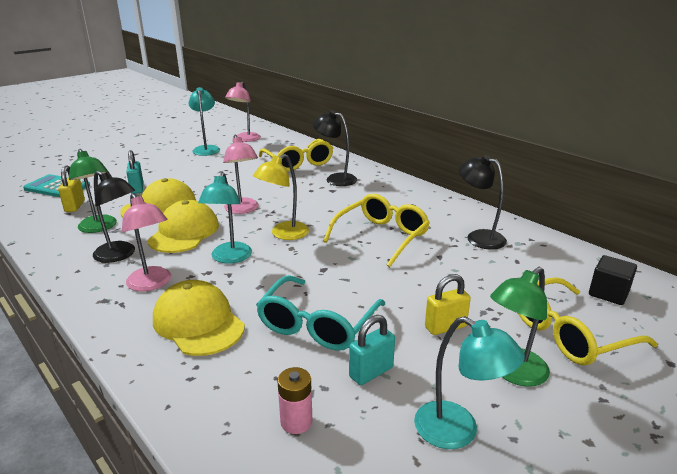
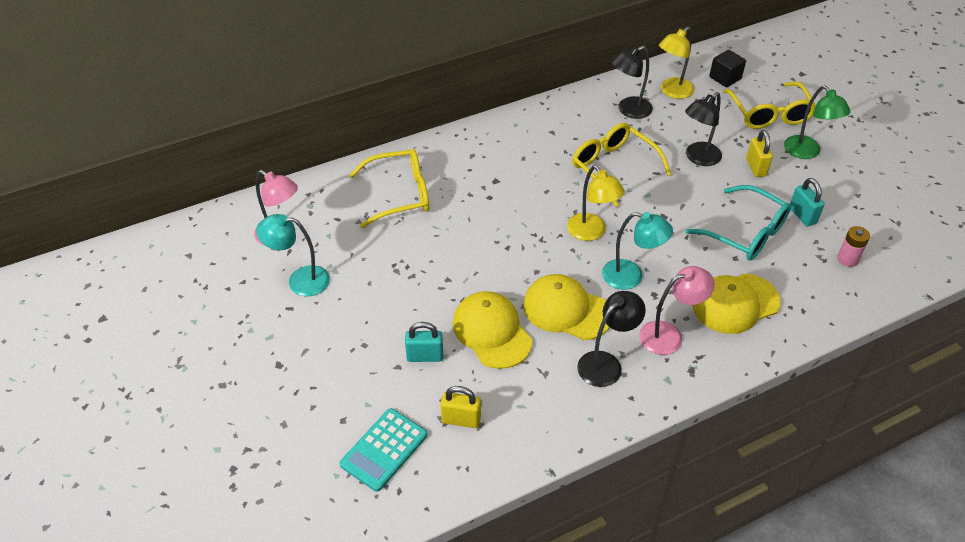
camera: 75 degrees left, 20 degrees up
(99, 228) = (534, 387): green lamp -> none
(243, 210) = (524, 258): pink lamp -> none
(335, 179) = (464, 172): black lamp -> black lamp (698, 158)
(458, 431) = (856, 191): turquoise lamp -> none
(538, 259) = (672, 92): none -> yellow lamp

